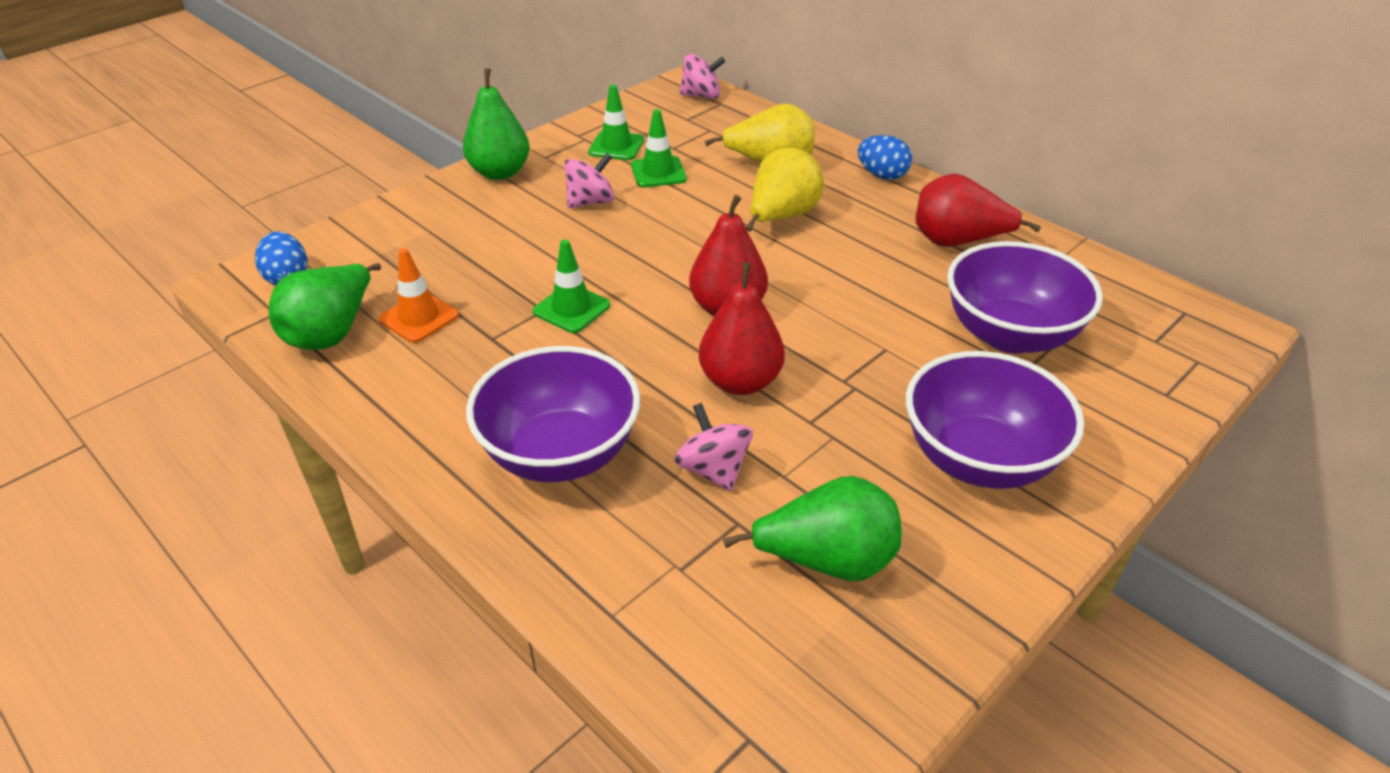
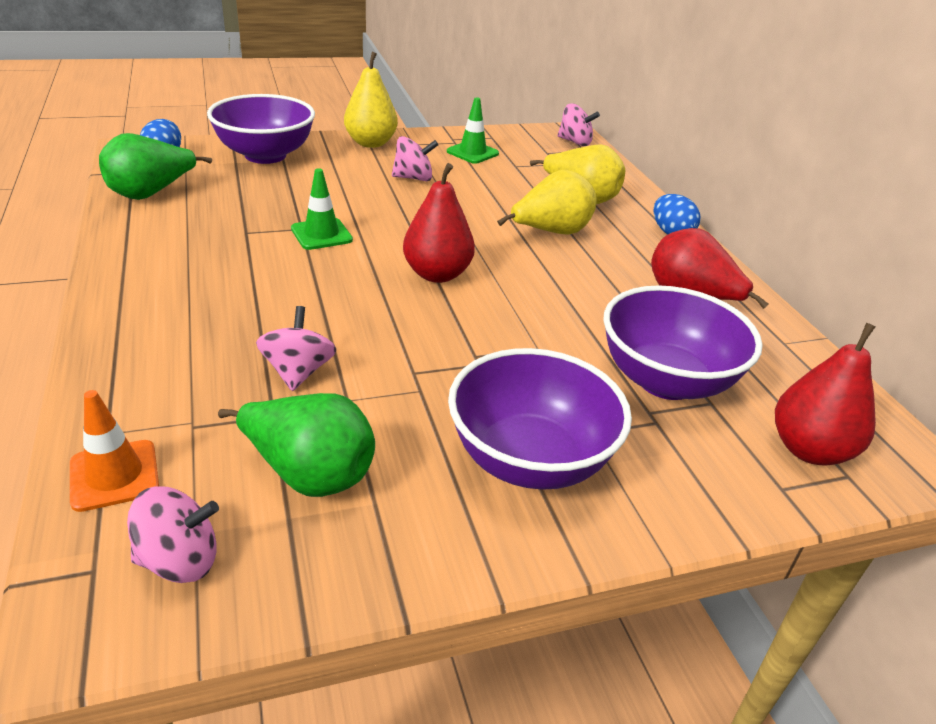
camera: 25 degrees right, 5 degrees down
(419, 318) = (214, 204): orange traffic cone -> orange traffic cone (114, 475)
(500, 172) = (371, 143): green pear -> yellow pear
(560, 453) = (203, 316): purple bowl -> purple bowl (265, 155)
(658, 172) = (485, 176): green traffic cone -> none
(740, 381) = (389, 324): red pear -> red pear (809, 450)
(808, 691) = (179, 560): none -> pink spinning top

